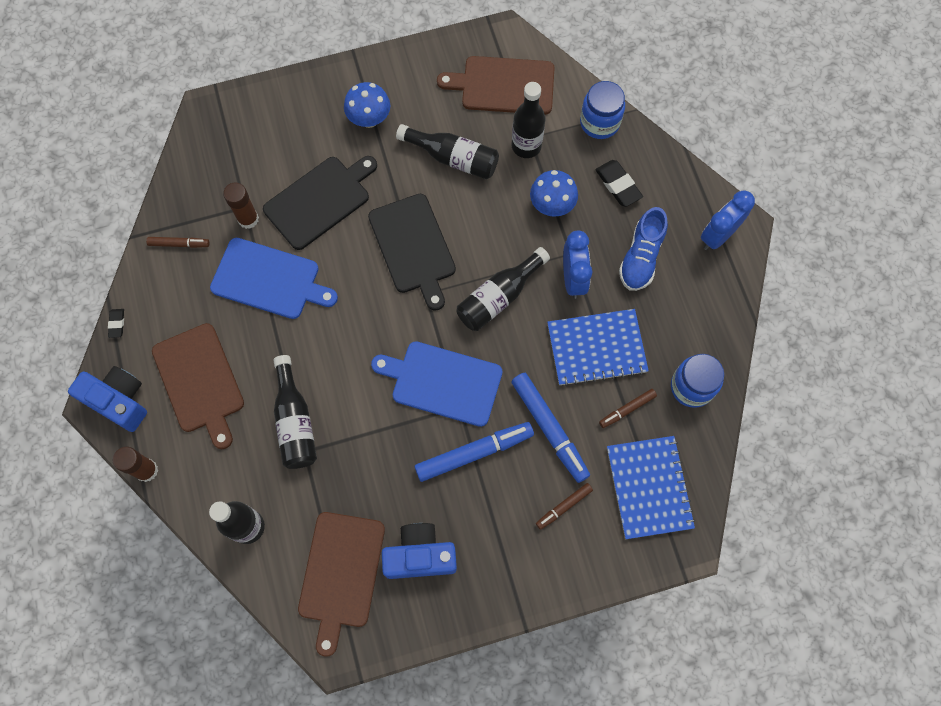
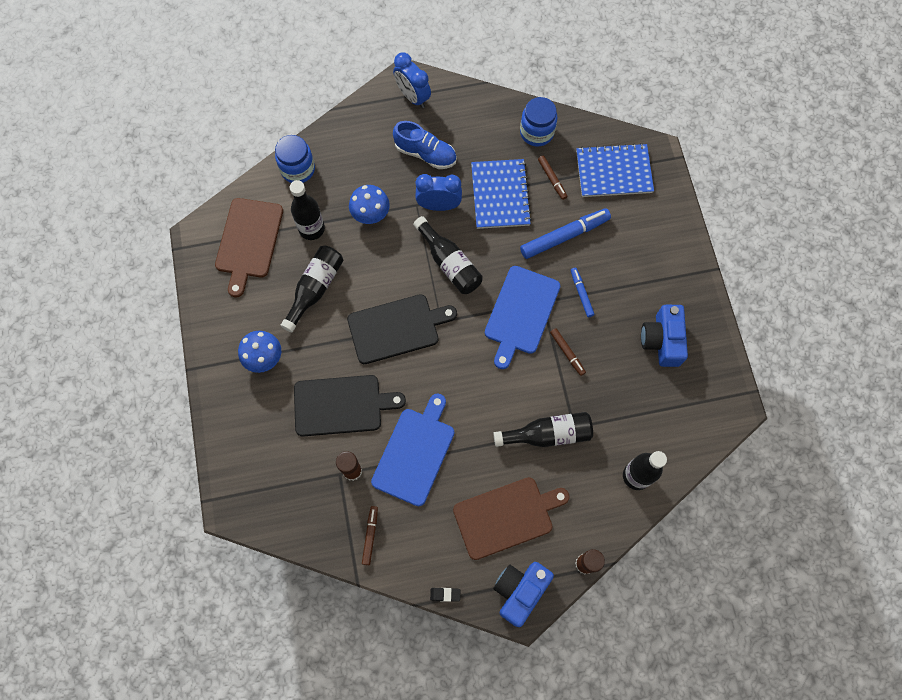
camera: 85 degrees left, 0 degrees up
(320, 200) = (342, 405): black cutting board -> black cutting board turned 120 degrees clockwise
(341, 574) = (676, 402): brown cutting board -> none
(474, 453) = (581, 294): blue marker -> blue marker, size x0.53
(563, 507) = (626, 232): brown marker -> brown marker (567, 353)
(618, 185) = (358, 162): black eraser -> none

